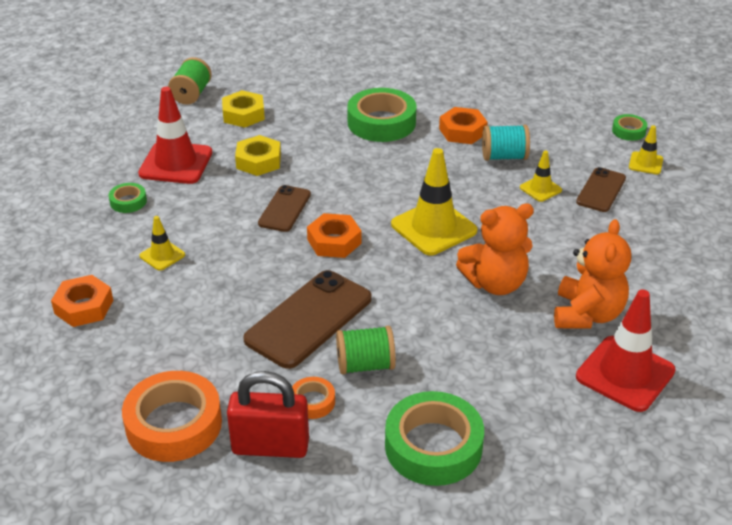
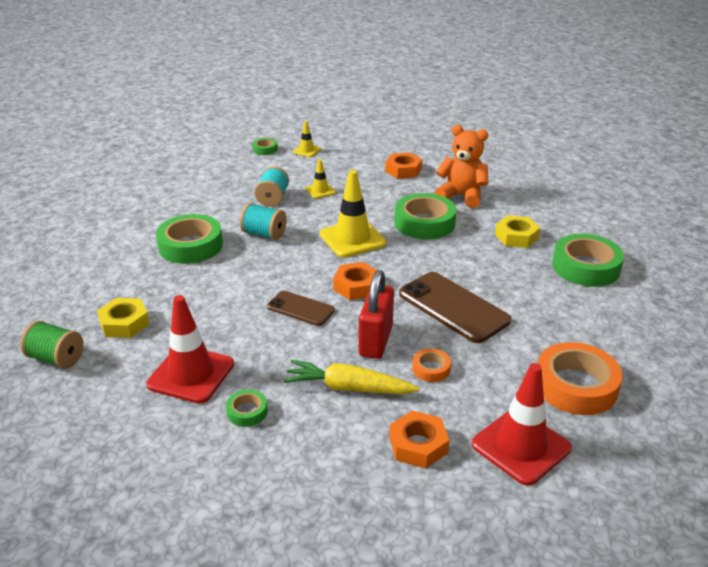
camera: 80 degrees left, 5 degrees down
(162, 255) = (348, 388): yellow traffic cone -> yellow carrot
(258, 161) = (216, 319): yellow nut -> yellow nut (516, 237)
(270, 446) = (594, 336): red padlock -> red padlock (375, 341)
(312, 401) = (546, 313): orange tape -> orange tape (431, 369)
(365, 365) = (507, 286): green spool -> none
(421, 163) = (264, 234): none -> turquoise spool
(462, 131) = (227, 210): orange nut -> orange nut (403, 170)
(495, 283) = (424, 223): orange teddy bear -> green tape
(601, 190) = (331, 170): brown phone -> none
(625, 374) = (517, 193): red traffic cone -> red traffic cone (521, 446)

